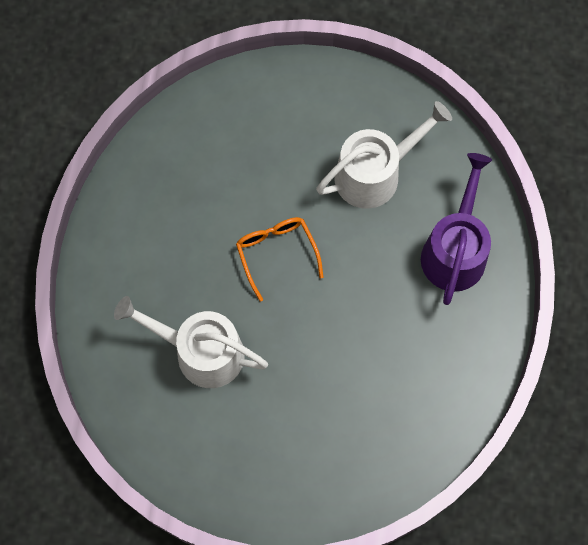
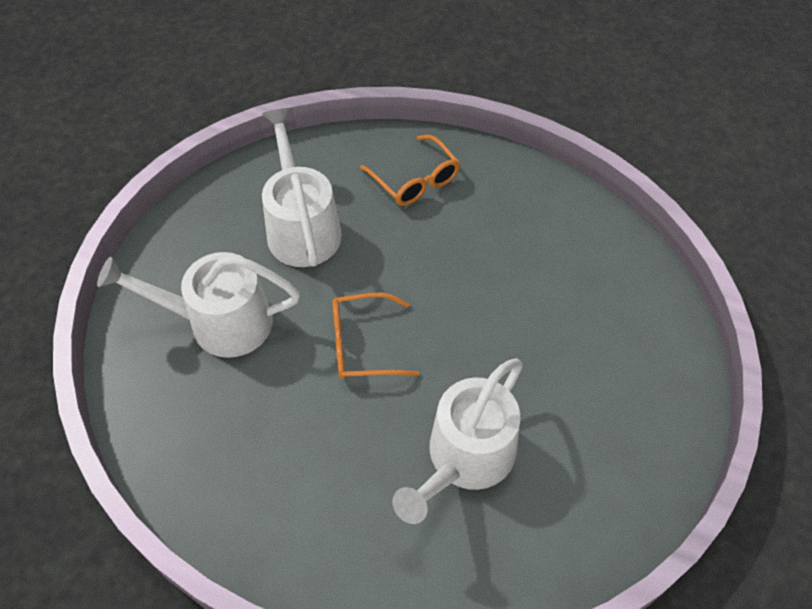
camera: 75 degrees left, 15 degrees down
(267, 144) = (220, 322): none -> white watering can
(455, 250) = (415, 180): purple watering can -> orange glasses

